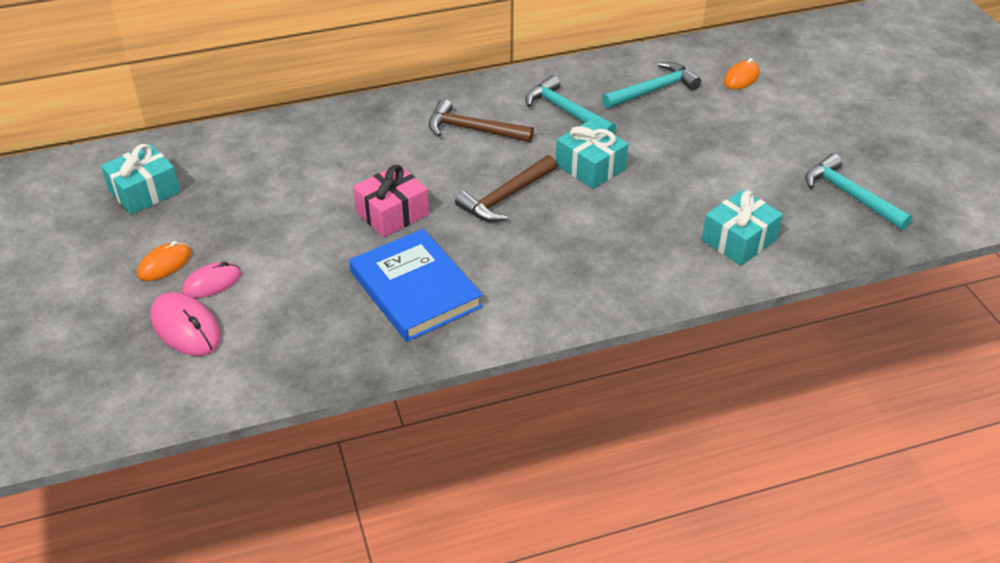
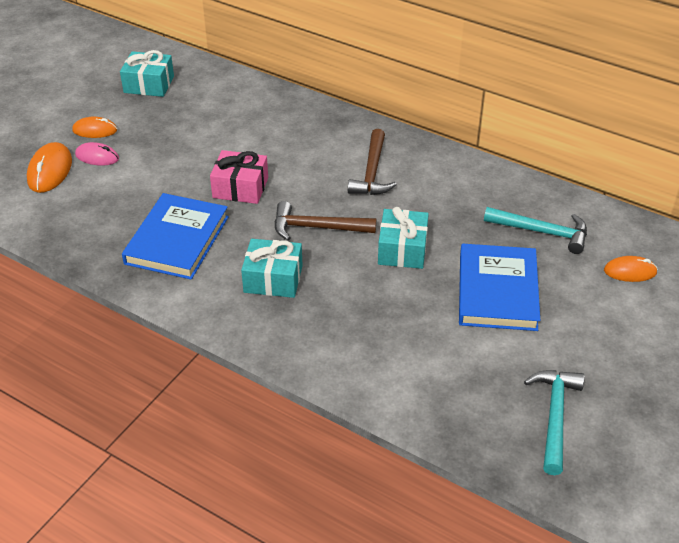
camera: 50 degrees right, 0 degrees up
(186, 328) = (50, 171): pink mouse -> orange mouse
(473, 130) = (372, 172): brown hammer -> brown hammer turned 150 degrees counterclockwise
(566, 111) = (452, 202): turquoise hammer -> none
(693, 147) = (497, 291): none -> blue book
(739, 240) = (412, 374): turquoise gift -> turquoise gift (273, 279)

